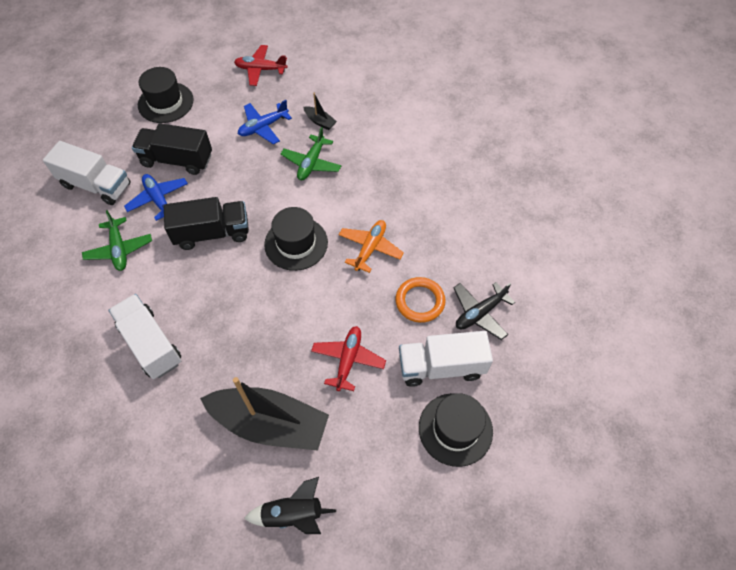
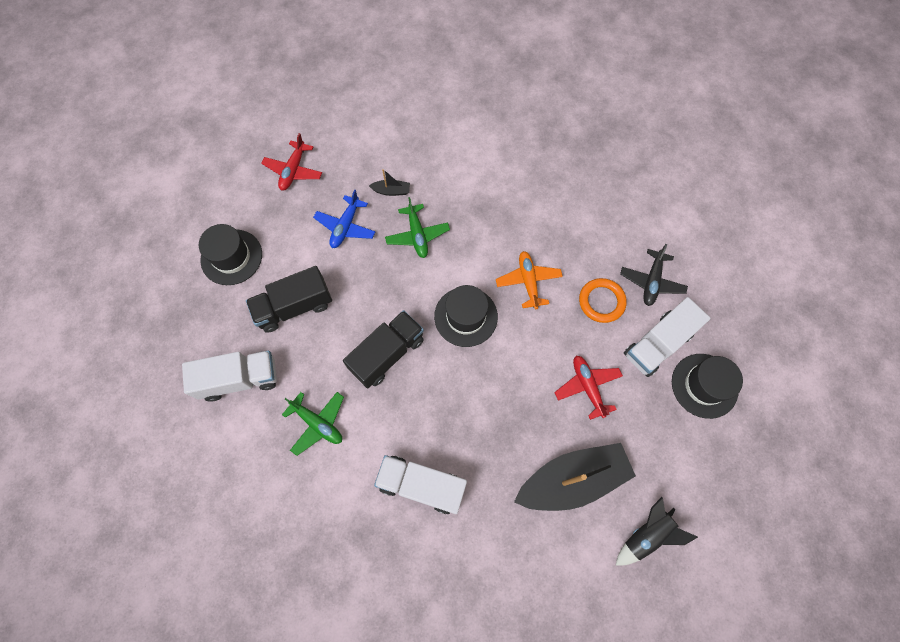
camera: 35 degrees left, 10 degrees up
(158, 199) = (311, 355): blue plane -> none
(260, 69) = (293, 170): red plane -> red plane turned 45 degrees counterclockwise

